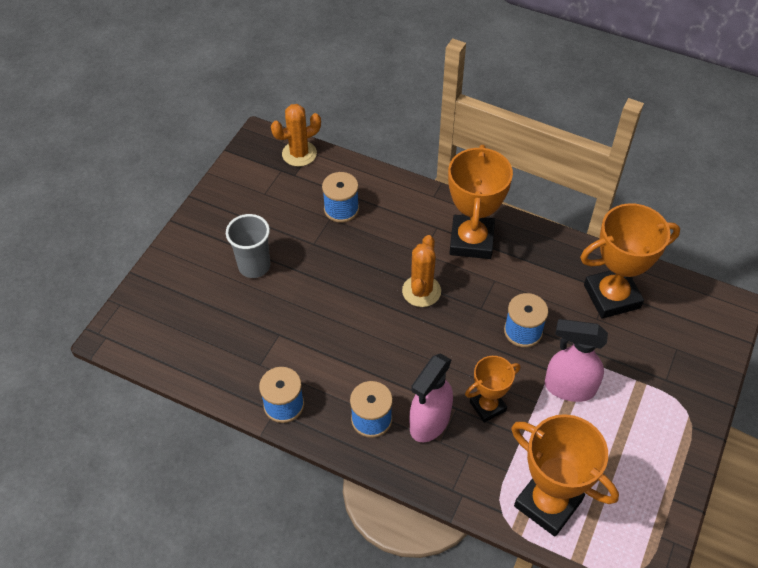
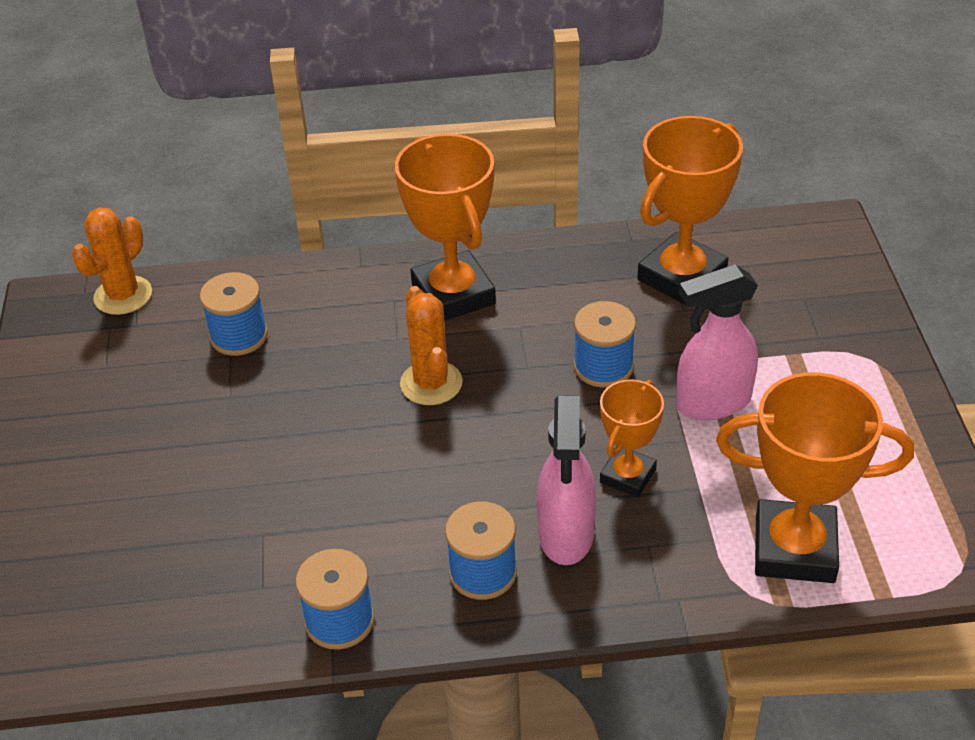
camera: 30 degrees left, 10 degrees down
(254, 266) = (158, 465): grey cup -> none

